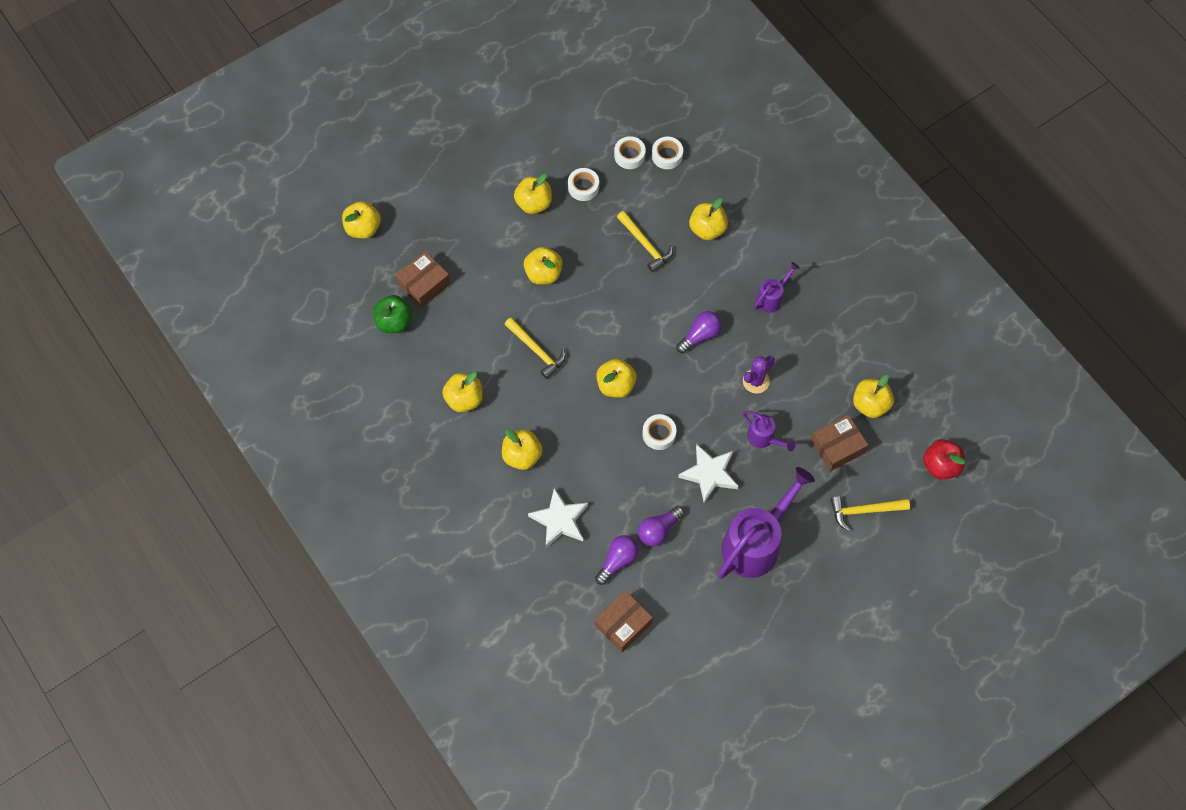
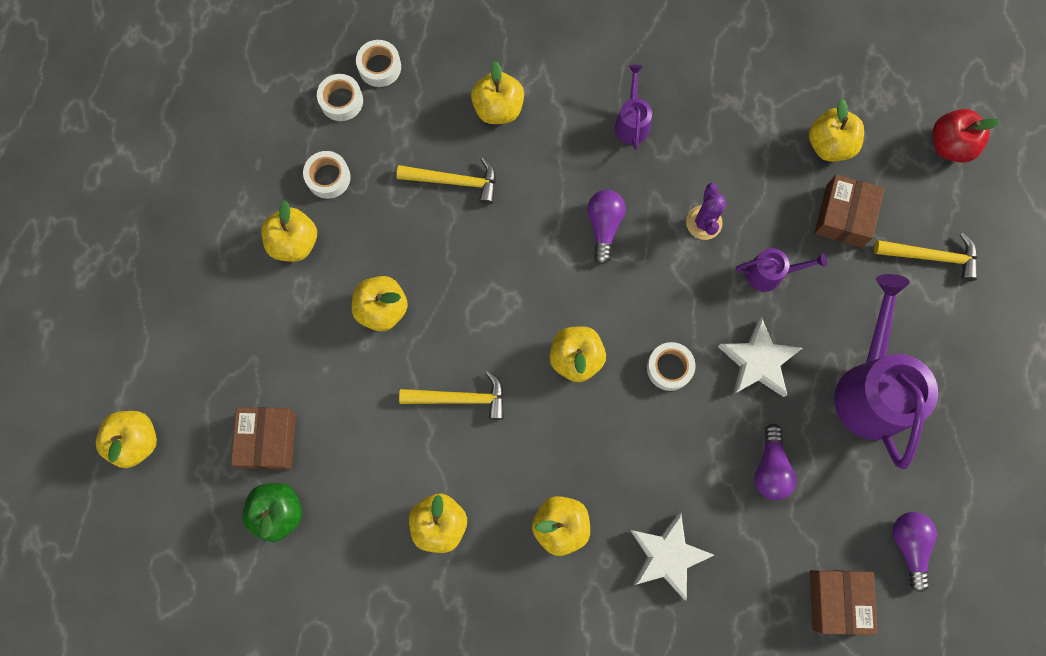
camera: 45 degrees left, 10 degrees up
(617, 561) = (765, 540): purple light bulb -> purple light bulb (909, 546)
(864, 511) = (931, 257): yellow hammer -> yellow hammer turned 120 degrees counterclockwise

